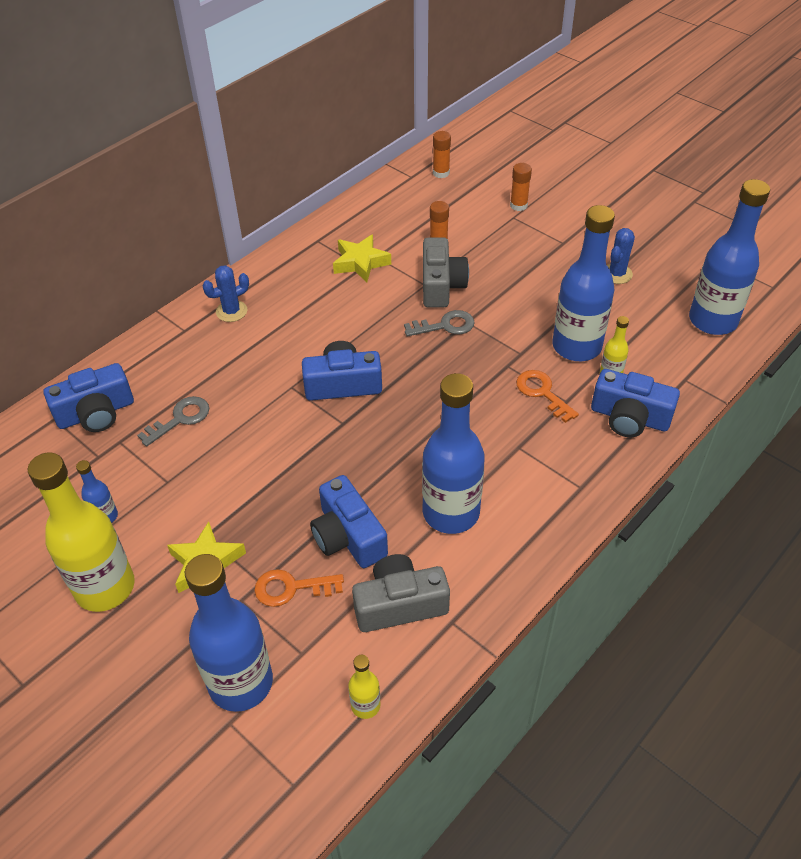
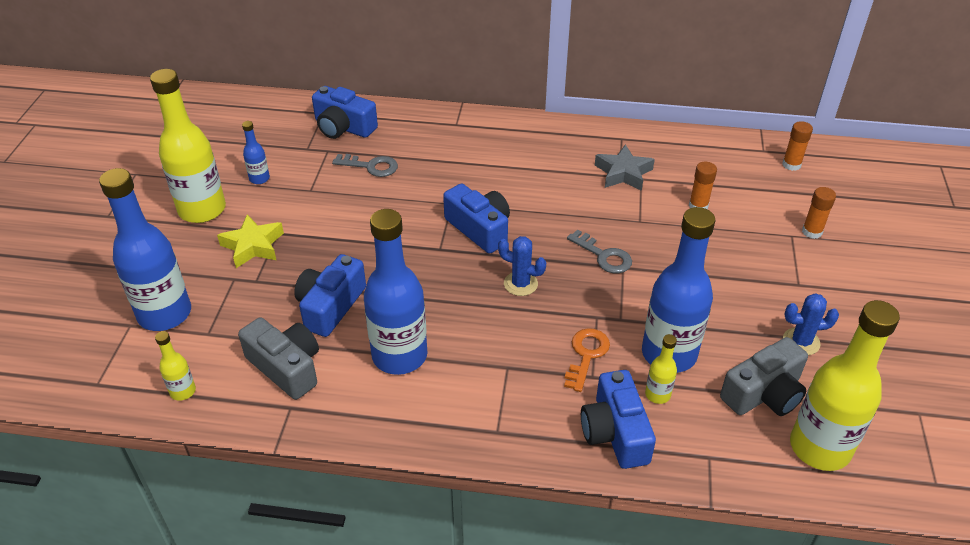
camera: 55 degrees right, 5 degrees down
(231, 311) = (497, 136): blue cactus -> blue cactus (520, 284)
(291, 588) = (261, 299): orange key -> none
(360, 263) = (623, 173): yellow star -> grey star
(441, 285) = (649, 231): grey camera -> grey camera (764, 394)
(712, 321) = (819, 447): blue bottle -> yellow bottle

